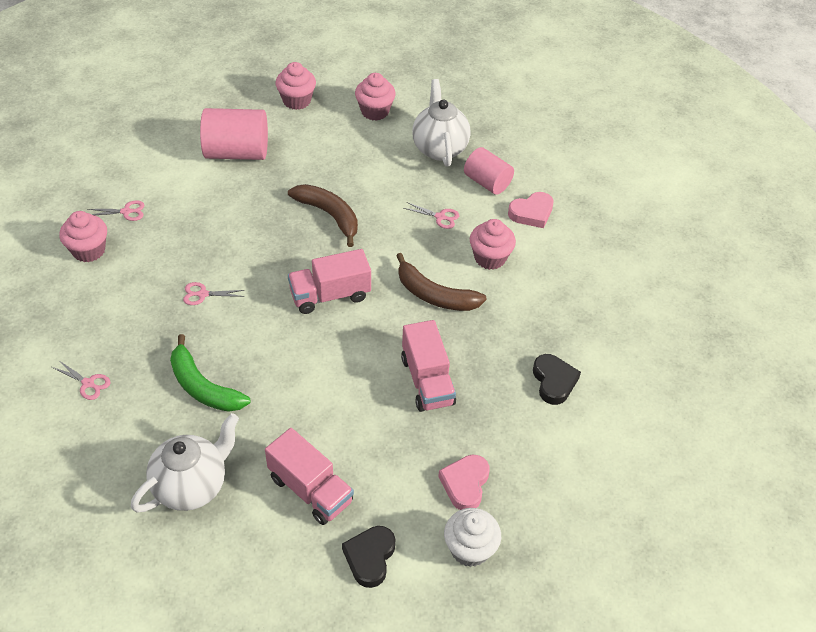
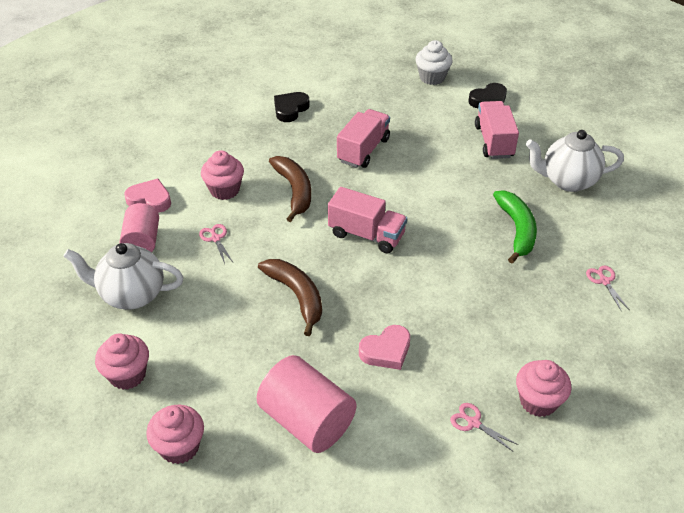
camera: 135 degrees left, 5 degrees down
(203, 294) = (464, 295): pink scissors -> none
(329, 215) = (296, 296): brown banana -> brown banana turned 150 degrees clockwise
(439, 148) = (131, 295): white teapot -> white teapot turned 60 degrees clockwise
(465, 484) = (402, 99): pink heart -> pink heart (386, 351)

